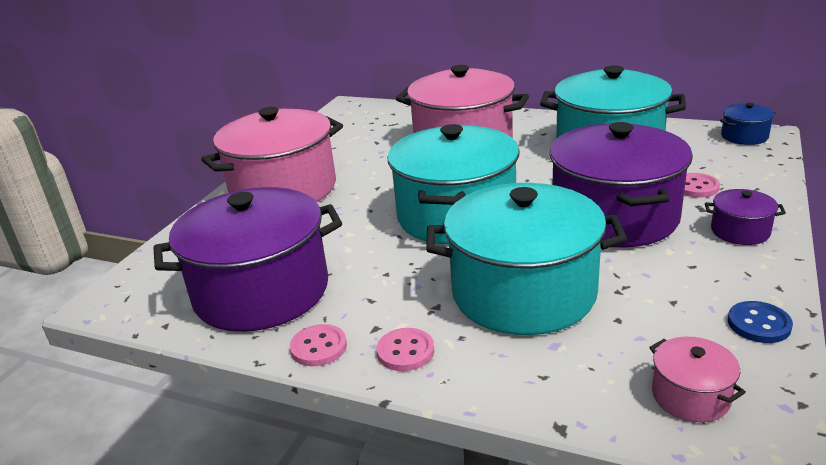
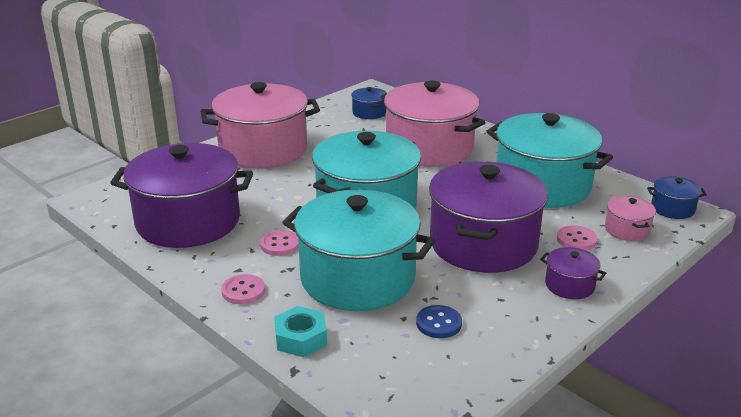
camera: 20 degrees right, 0 degrees up
(318, 347) = (193, 270): pink button -> pink button (280, 244)
(367, 126) = (369, 113): none -> blue pot
(529, 384) = (301, 338): none -> turquoise nut
(690, 396) = (397, 382): pink pot -> pink pot (627, 230)
(759, 324) = (501, 355): blue button -> blue button (438, 323)

